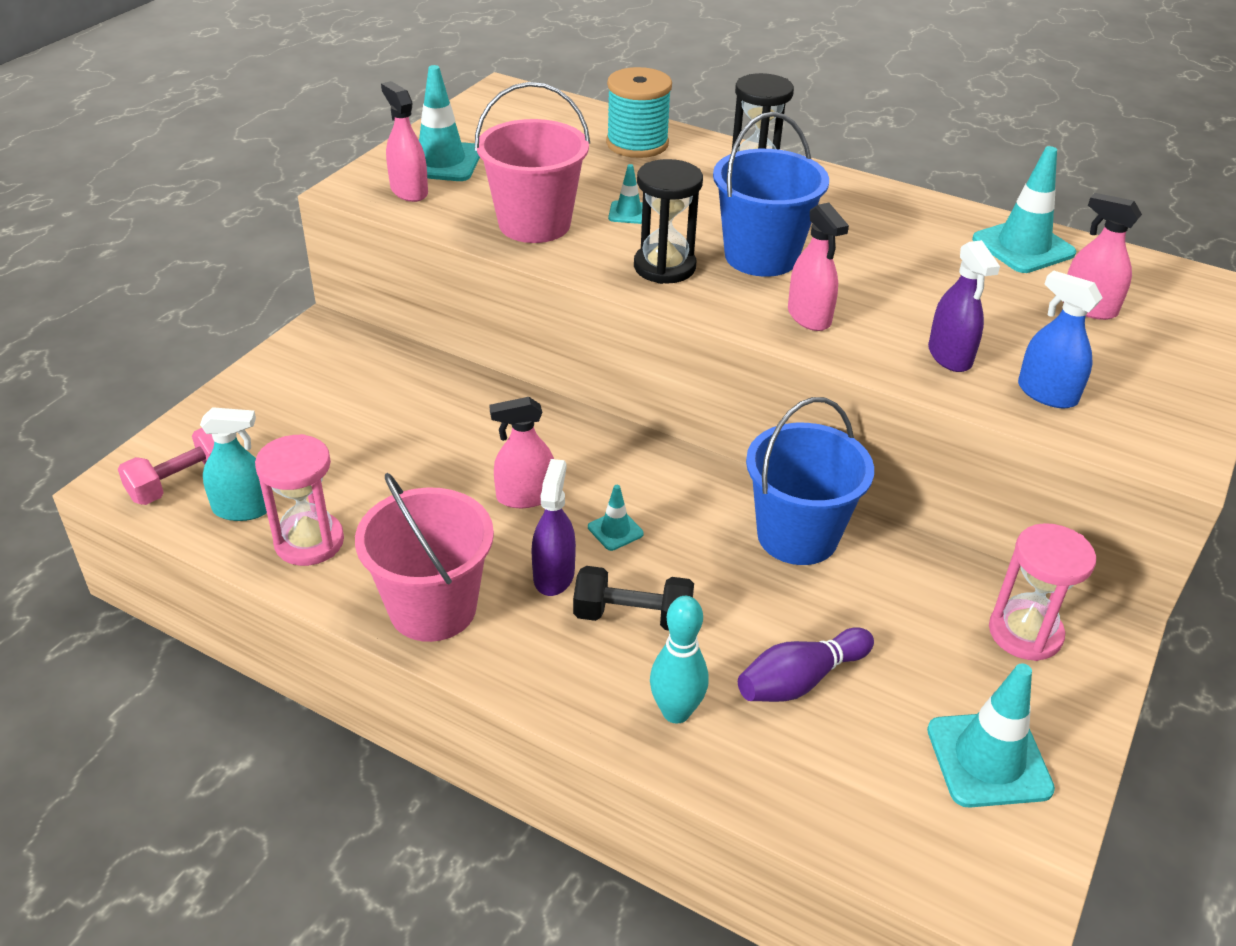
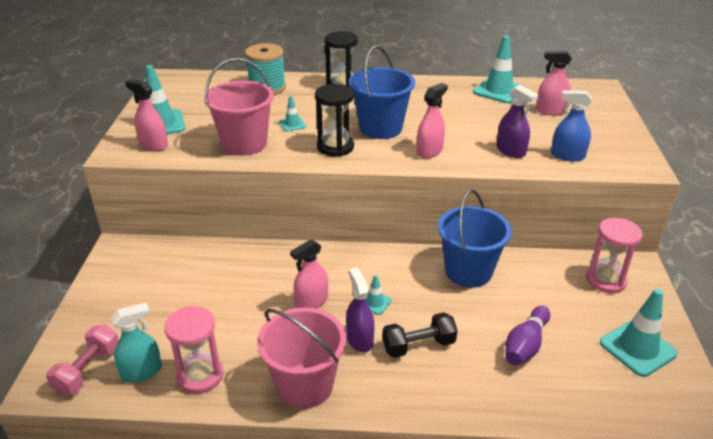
camera: 25 degrees left, 5 degrees down
(676, 712) = (479, 388): turquoise bowling pin -> none
(809, 316) = (429, 151): pink spray bottle -> pink spray bottle turned 90 degrees counterclockwise

